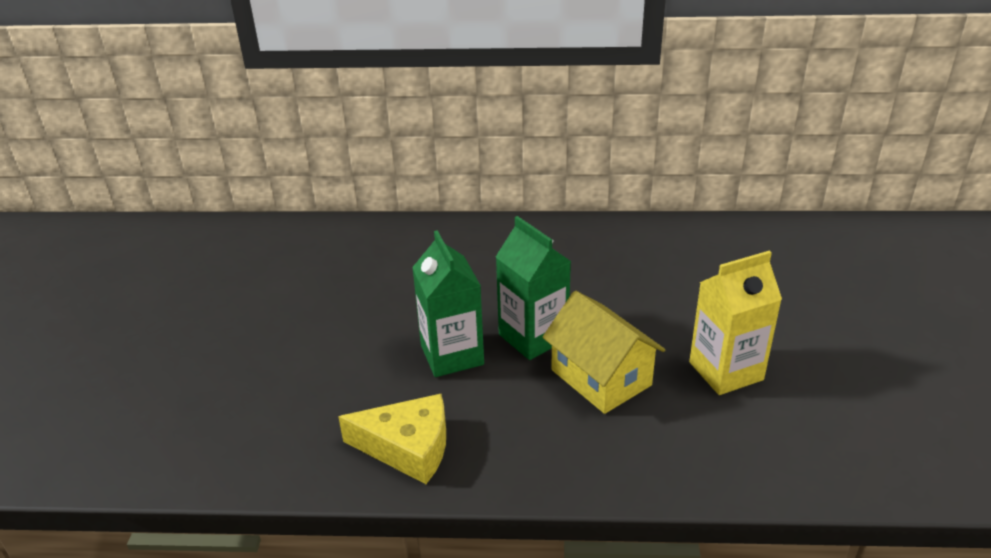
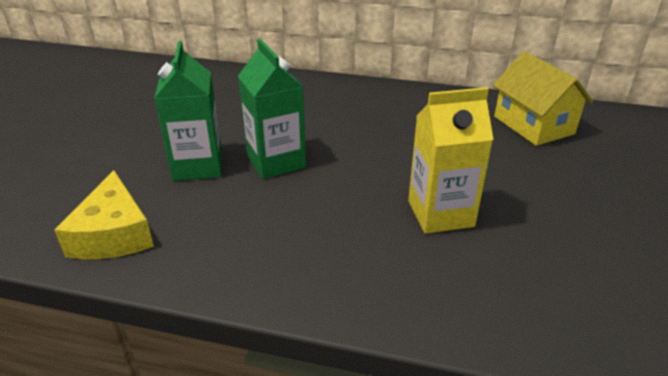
camera: 10 degrees right, 0 degrees up
(408, 447) = (113, 234): yellow cheese -> yellow cheese turned 60 degrees clockwise
(601, 377) = (319, 202): yellow house -> yellow house (533, 125)

